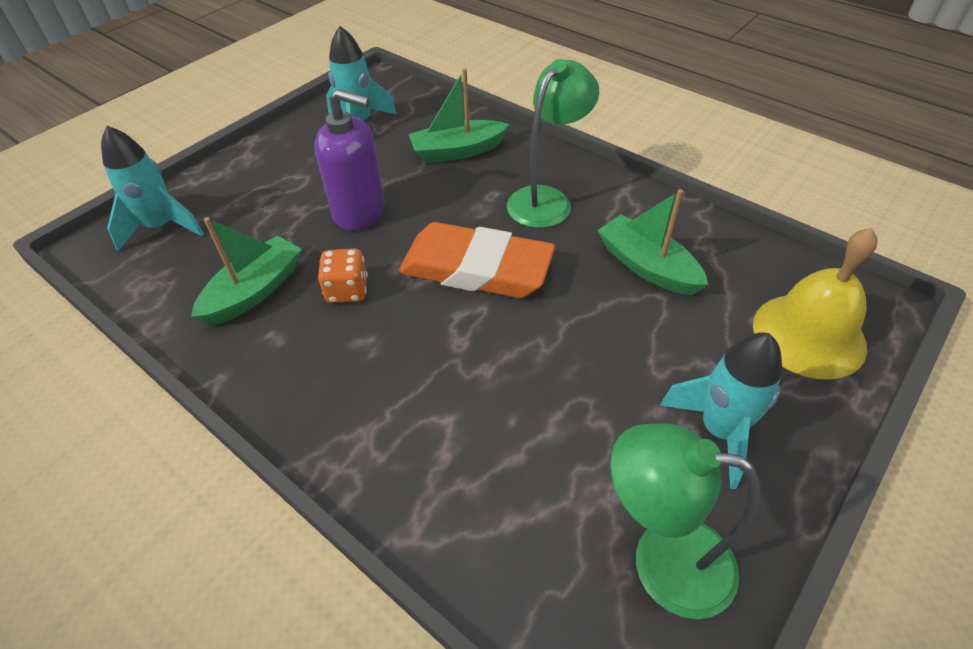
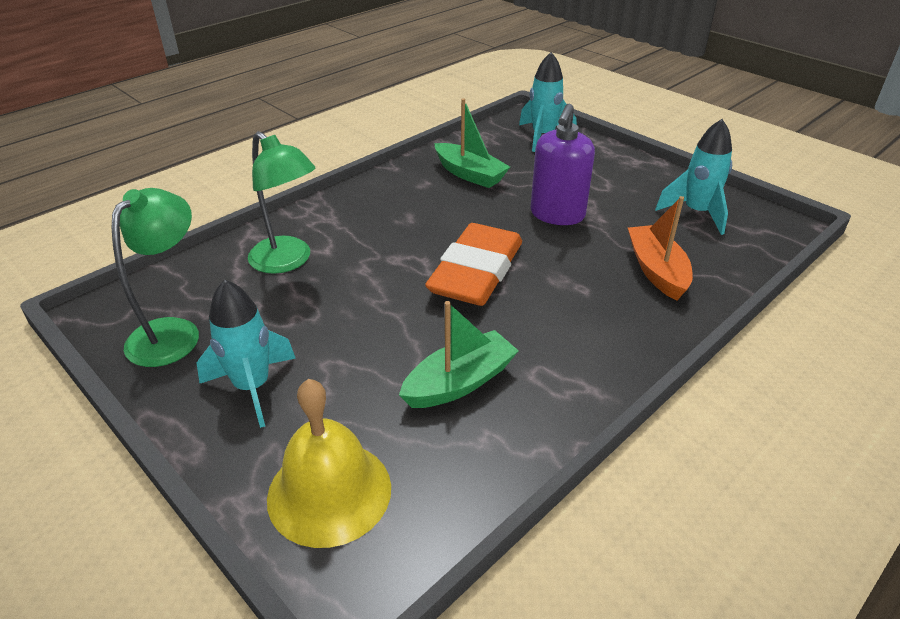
camera: 95 degrees right, 10 degrees down
(347, 290) = (462, 210): orange dice -> none
(457, 151) = (657, 270): green boat -> orange boat
(547, 199) = (574, 324): green lamp -> green lamp (288, 261)

